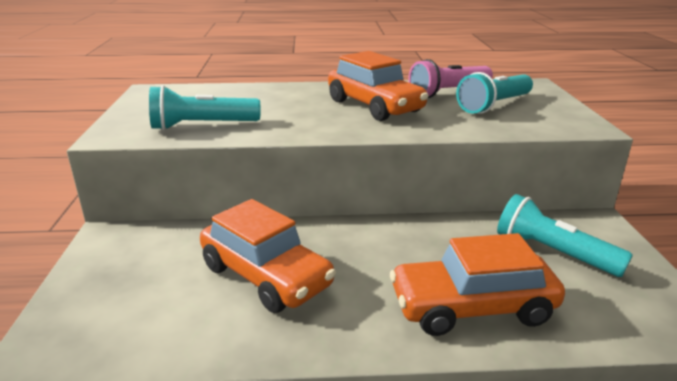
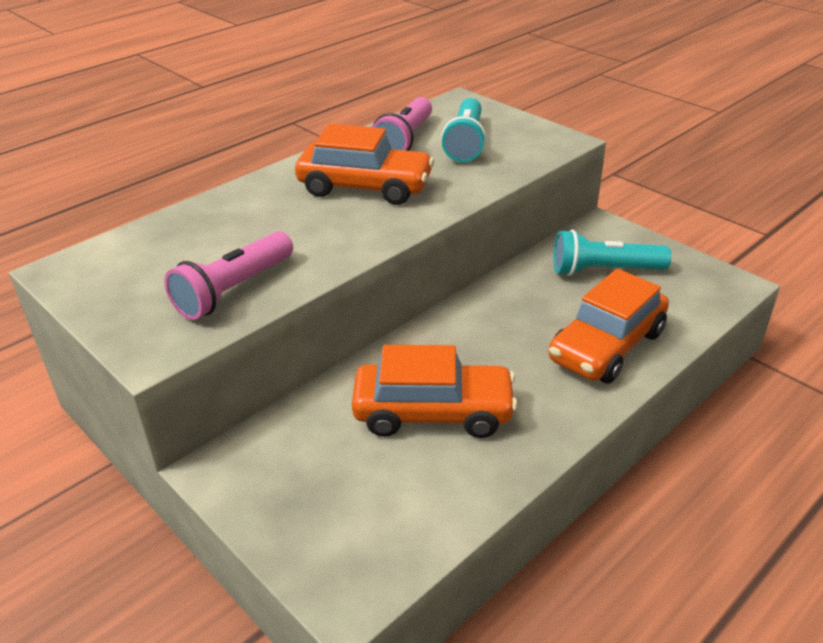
camera: 40 degrees left, 10 degrees up
(202, 126) = (234, 290): turquoise flashlight -> pink flashlight

